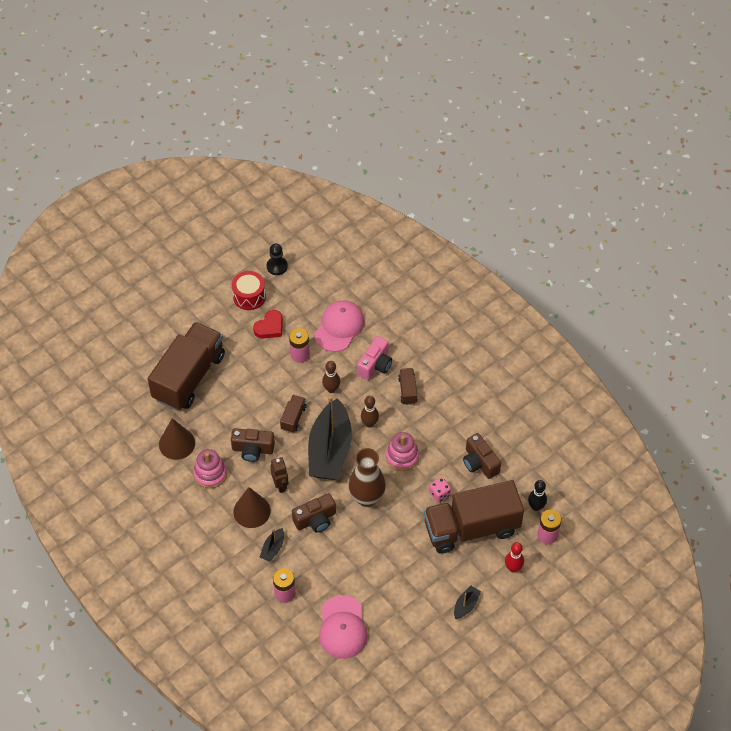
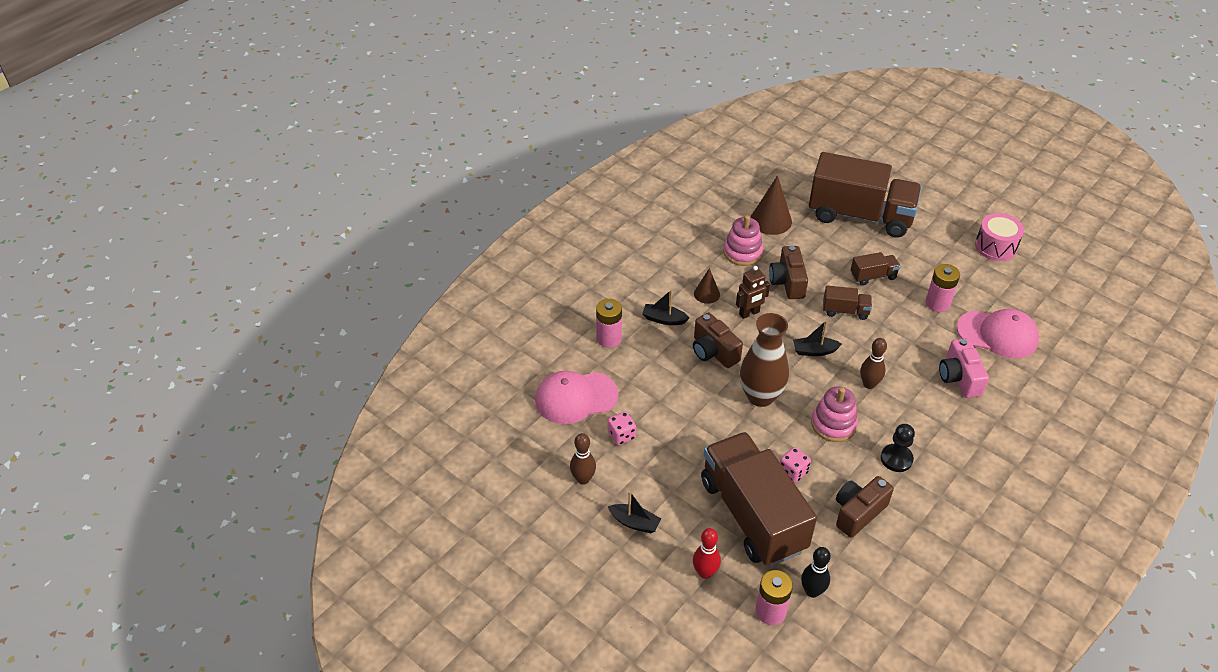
camera: 80 degrees right, 10 degrees down
(249, 296) = (995, 247): red drum -> pink drum
(251, 511) = (706, 294): brown cone -> brown cone, size x0.59
(270, 327) = (962, 271): red heart -> none
(277, 266) = (1053, 264): black pawn -> black pawn (896, 459)
(330, 450) = (814, 351): black boat -> black boat, size x0.41
(331, 389) = (902, 340): brown bowling pin -> brown bowling pin (583, 479)
(375, 365) = (959, 378): pink camera -> pink camera turned 60 degrees clockwise
(386, 600) = (621, 435): none -> pink dice
(407, 391) = (936, 417): brown truck -> brown truck (873, 276)

